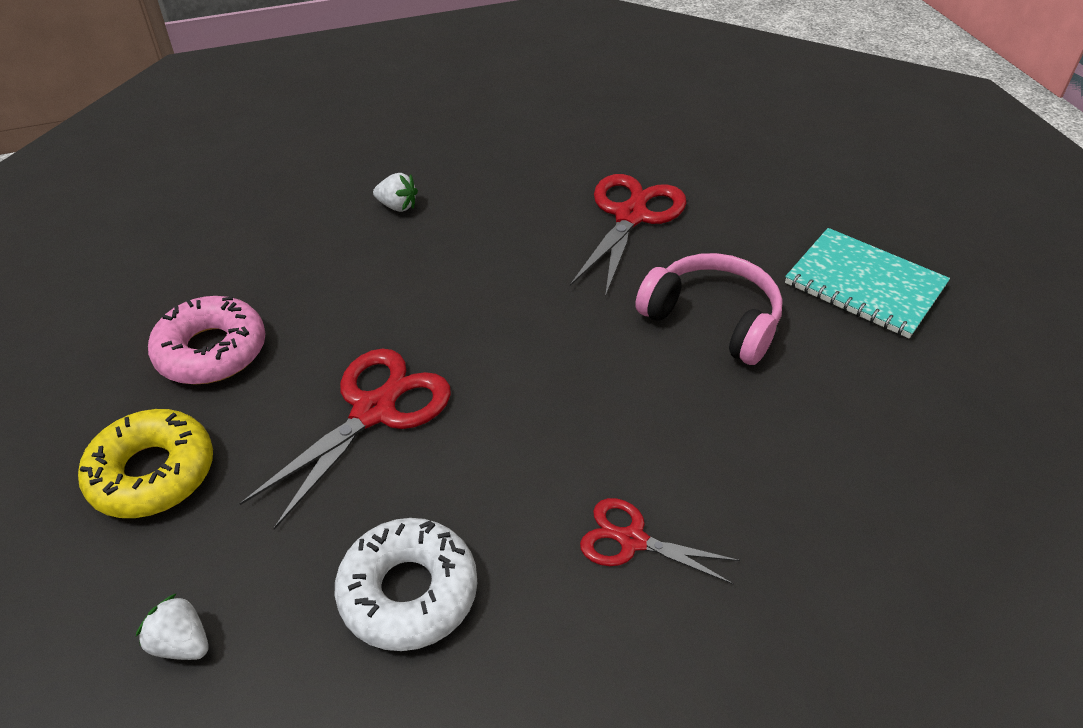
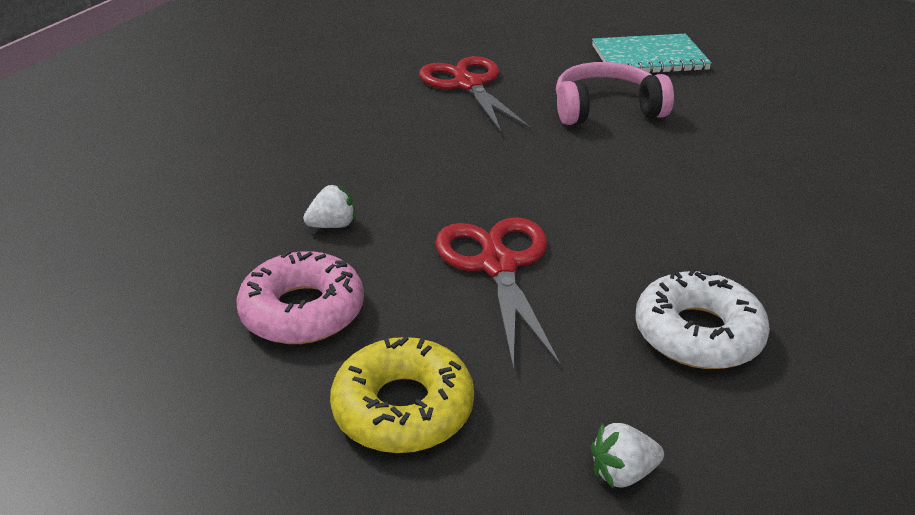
camera: 45 degrees left, 10 degrees down
(397, 206) = (291, 153): white strawberry -> white strawberry (333, 225)
(632, 540) = (754, 226): red scissors -> none

